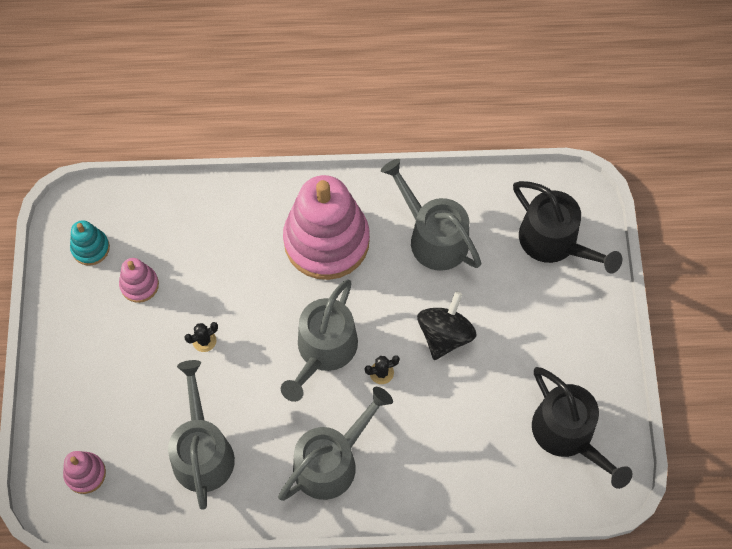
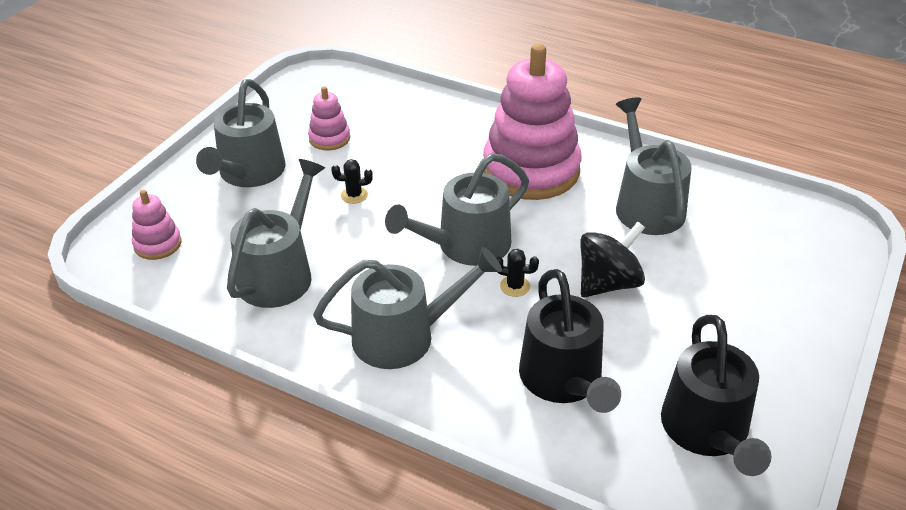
camera: 30 degrees right, 25 degrees down
(90, 248) = (309, 102): turquoise stacking toy -> none
(100, 360) = (249, 173): none -> grey watering can
(554, 242) = (787, 256): black watering can -> black watering can (564, 380)

